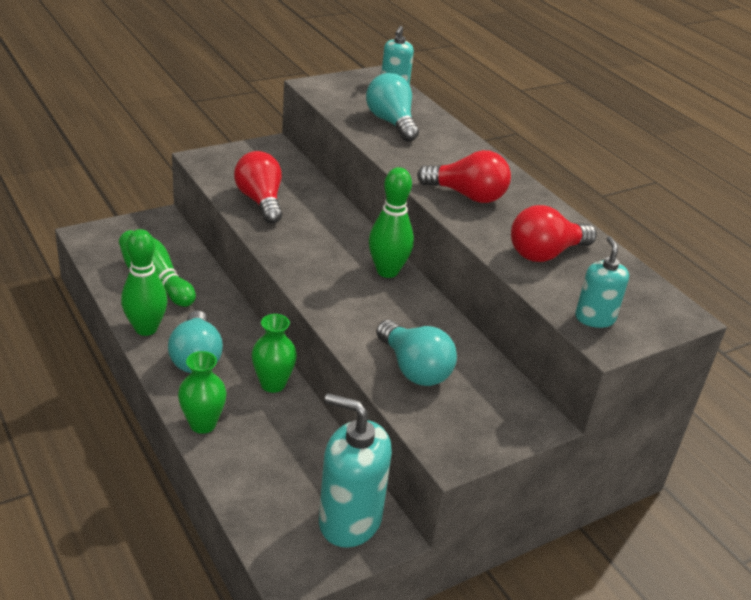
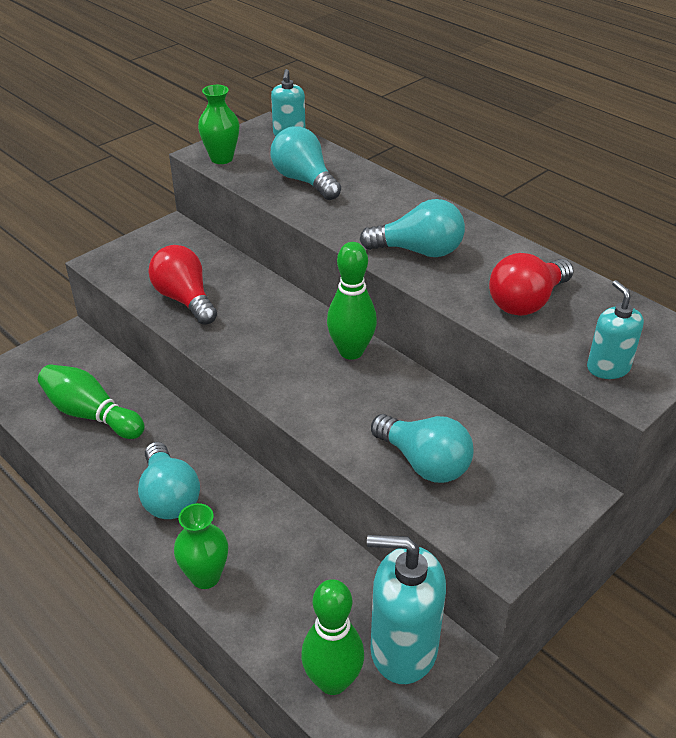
camera: 10 degrees left, 5 degrees up
(146, 329) = (101, 476): green bowling pin -> green bowling pin (333, 681)
(273, 384) = (263, 507): green vase -> green vase (221, 158)
(467, 195) = (418, 251): red light bulb -> turquoise light bulb

